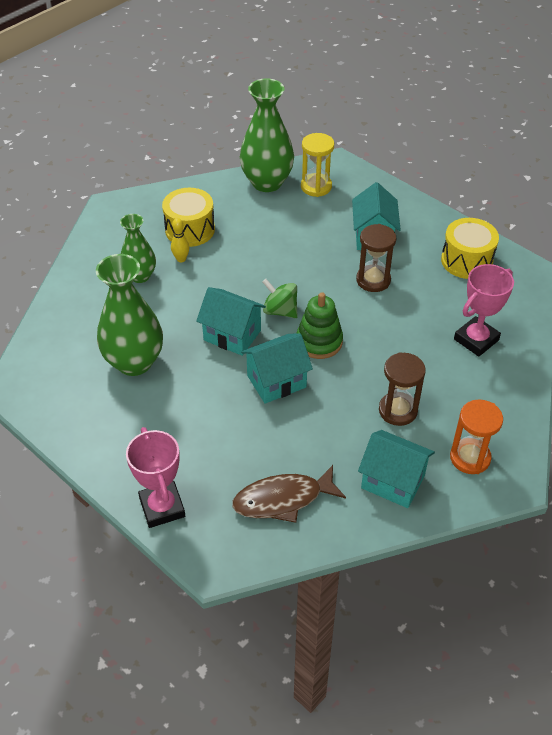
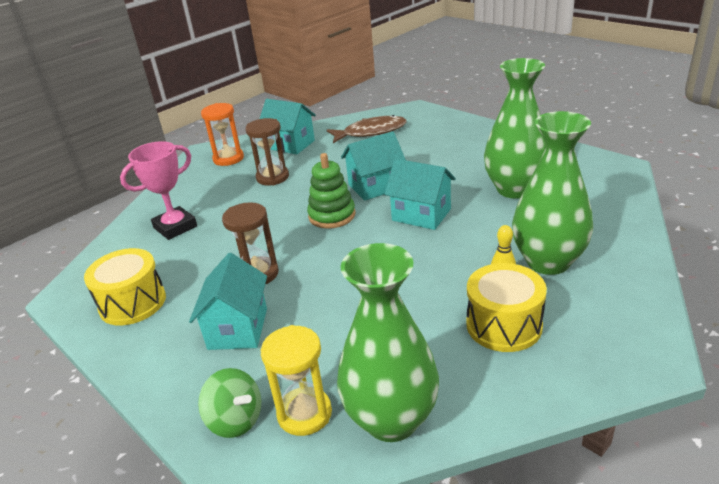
camera: 175 degrees left, 15 degrees down
(140, 276) = (548, 262): green vase -> green vase, size x1.66
(162, 507) = (456, 123): pink trophy -> none
(280, 311) = (371, 238): green spinning top -> green spinning top (235, 420)

